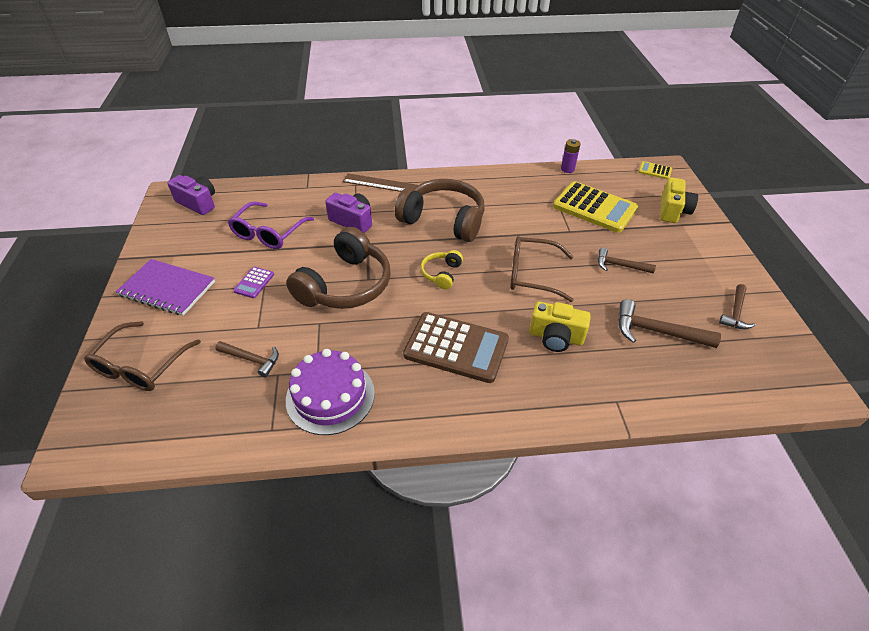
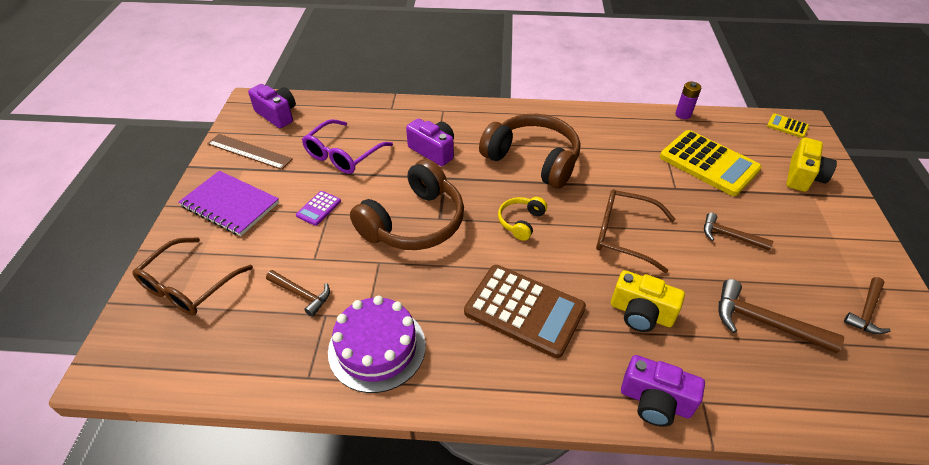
camera: 10 degrees right, 0 degrees up
(382, 184) = (471, 112): brown ruler -> brown ruler (249, 151)
(577, 406) = (655, 401): none -> purple camera

